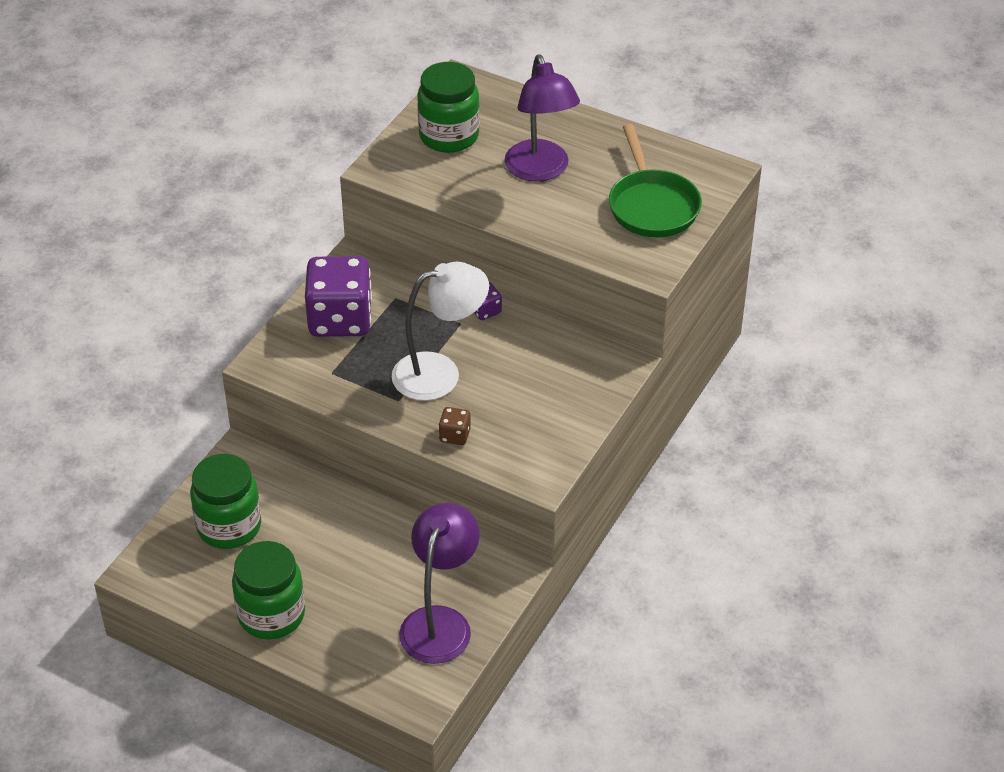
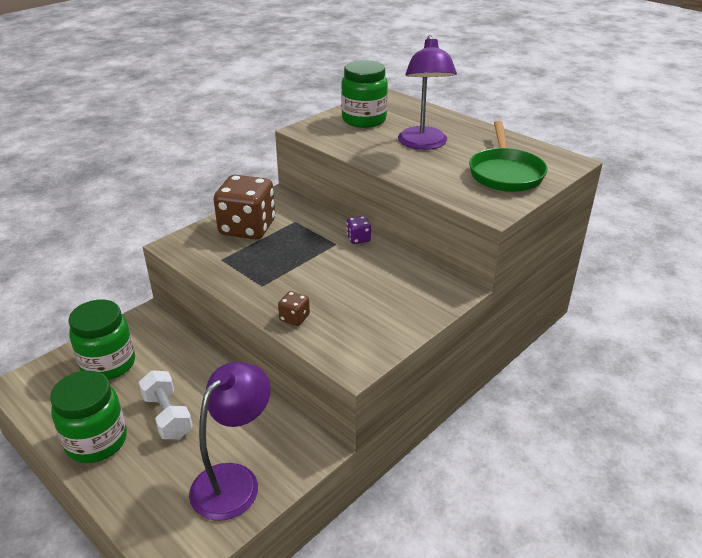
camera: 15 degrees right, 10 degrees down
(334, 571) = (167, 416): none -> white dumbbell
(340, 319) = (247, 228): purple dice -> brown dice
(440, 373) = (304, 273): white lamp -> none

